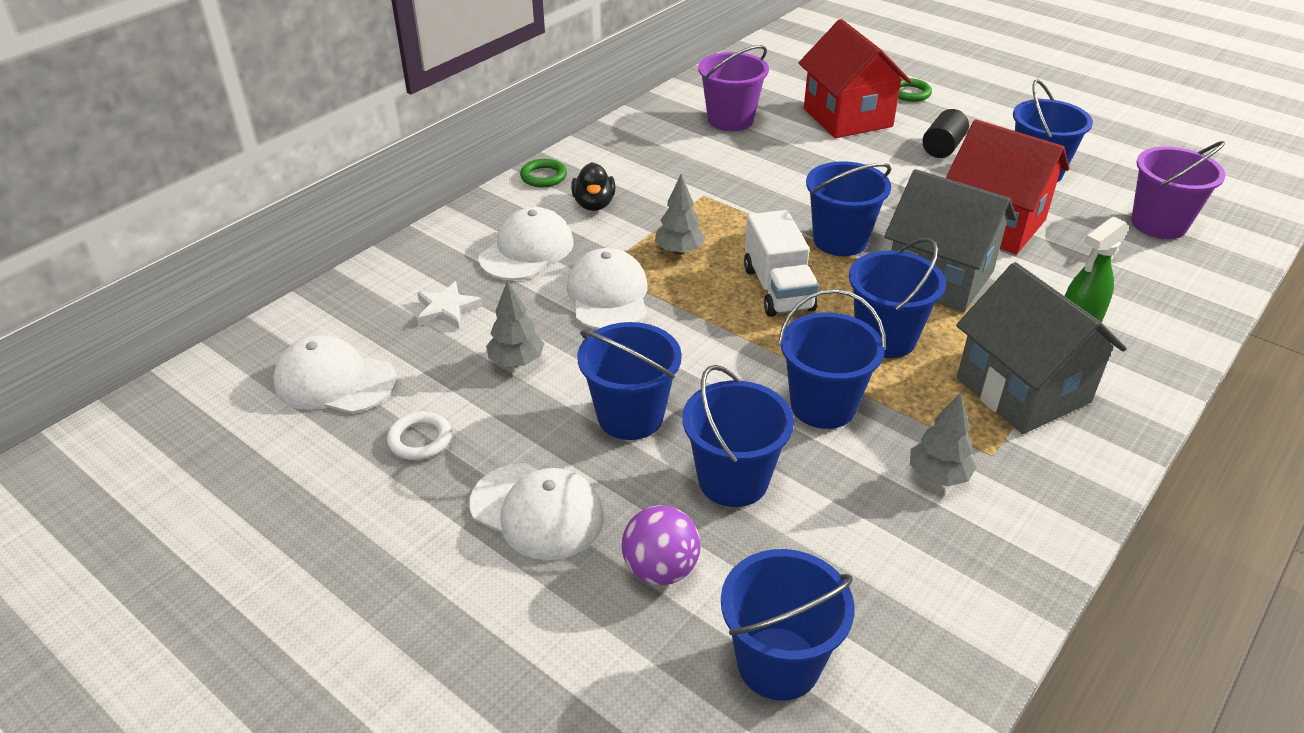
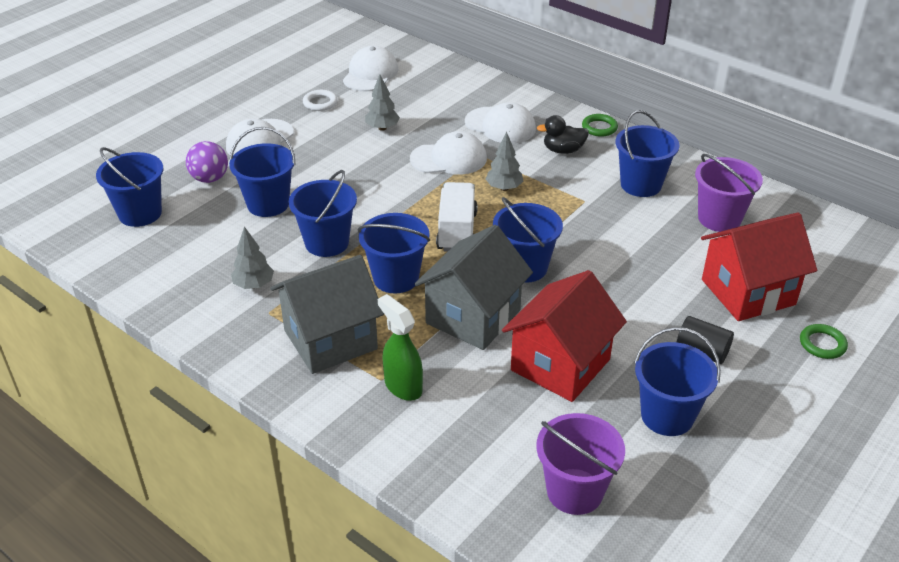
camera: 90 degrees right, 0 degrees up
(447, 309) = (434, 102): white star -> none
(630, 416) = (328, 168): blue bucket -> blue bucket (641, 185)
(778, 289) = (457, 231): white truck -> white truck turned 105 degrees clockwise

